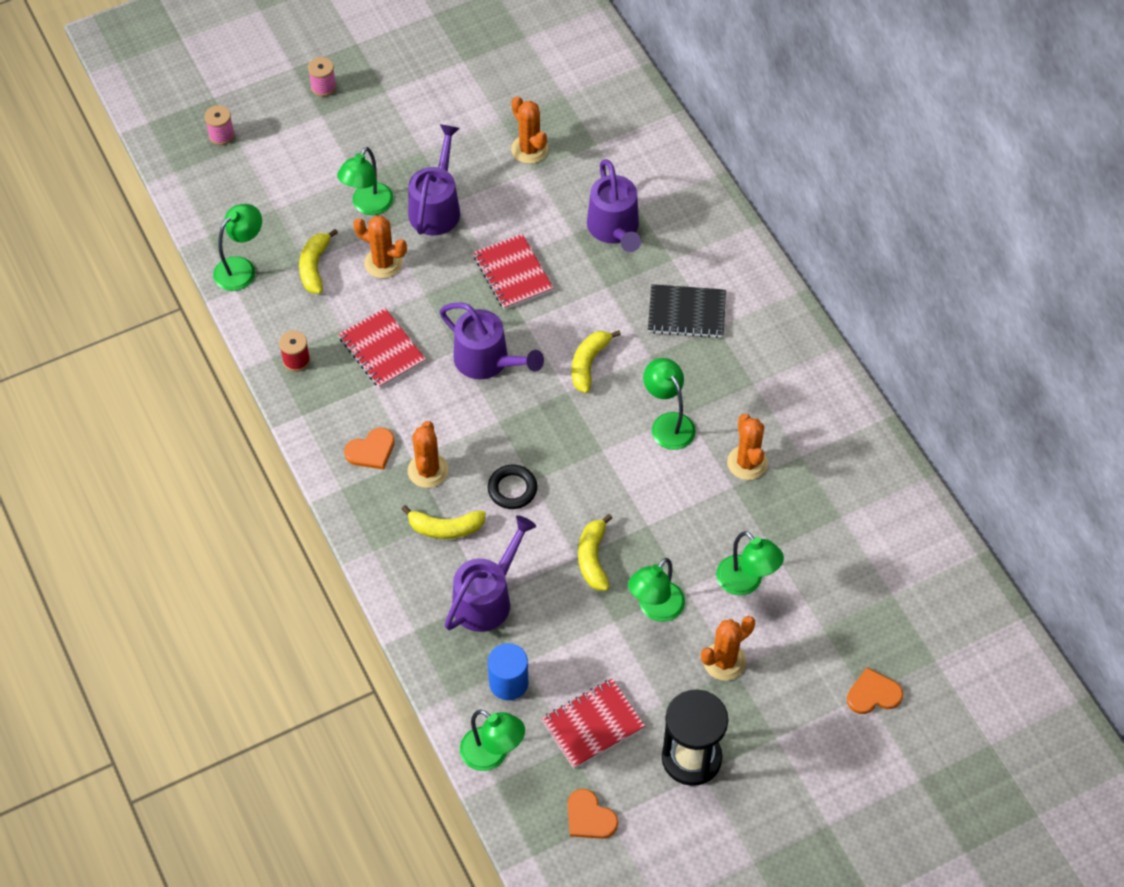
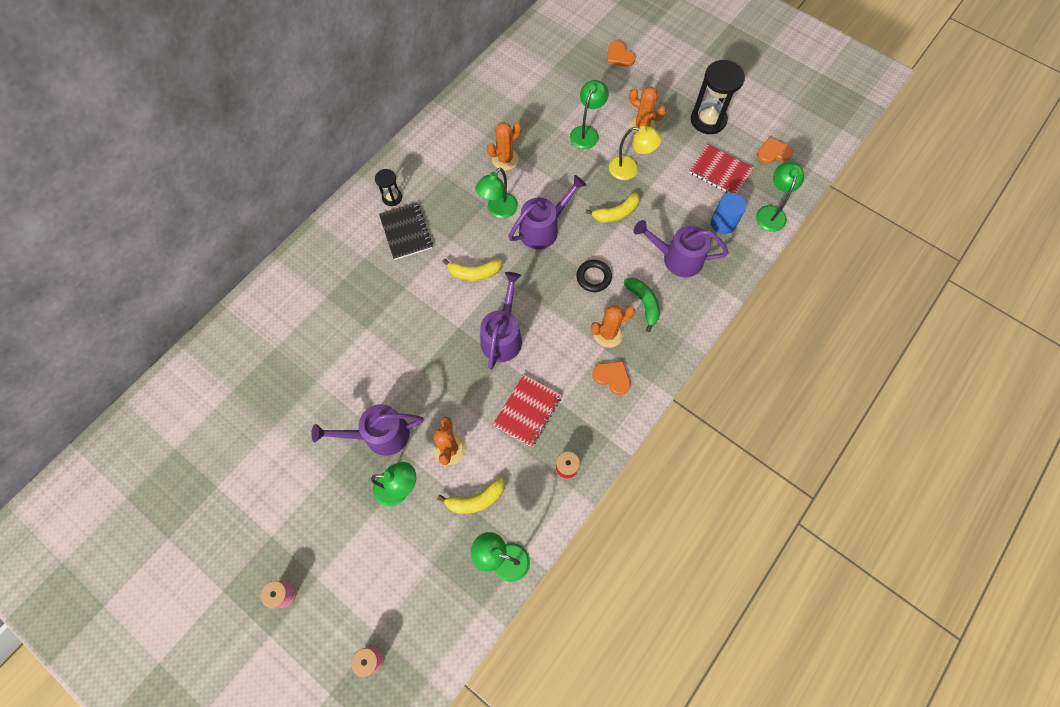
camera: 115 degrees left, 10 degrees up
(445, 528) = (643, 303): yellow banana -> green banana
(513, 273) = (420, 353): red notebook -> none
(529, 149) = (296, 392): orange cactus -> none
(589, 817) = (773, 152): orange heart -> orange heart turned 120 degrees counterclockwise
(615, 229) = (352, 303): purple watering can -> purple watering can (543, 228)
(655, 609) = (630, 169): green lamp -> yellow lamp
(747, 315) = (392, 198): none -> black hourglass

